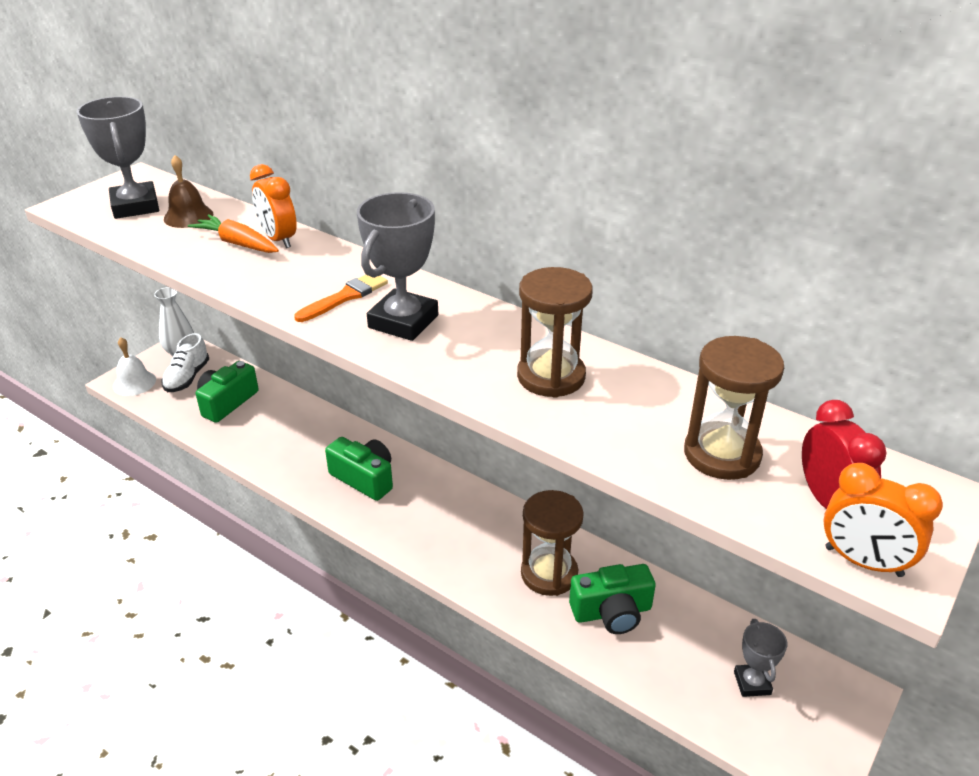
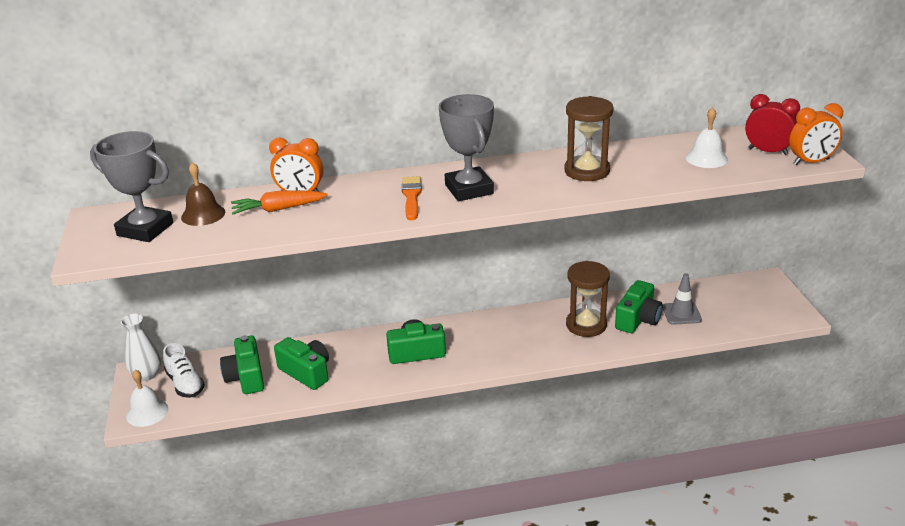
camera: 45 degrees left, 5 degrees down
(266, 431) = (306, 372): none -> green camera
(671, 646) = (681, 313): none -> grey traffic cone
(722, 454) = (706, 158): brown hourglass -> white bell
(752, 683) = (730, 303): grey trophy -> none

